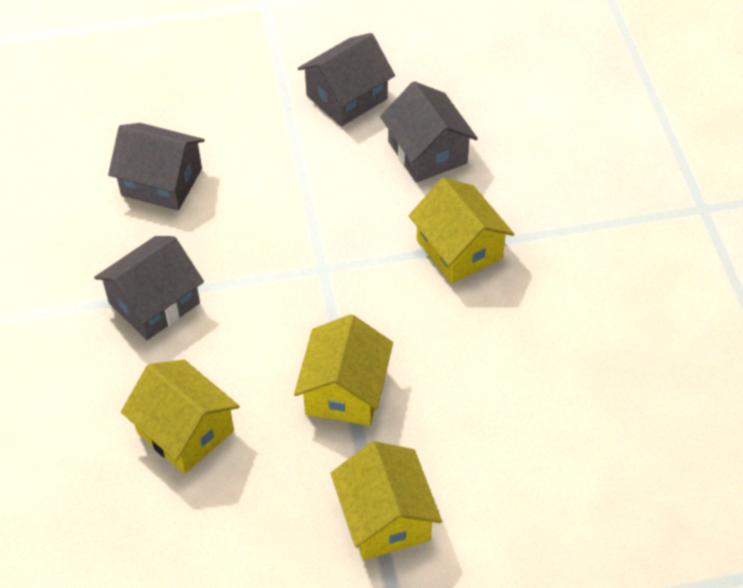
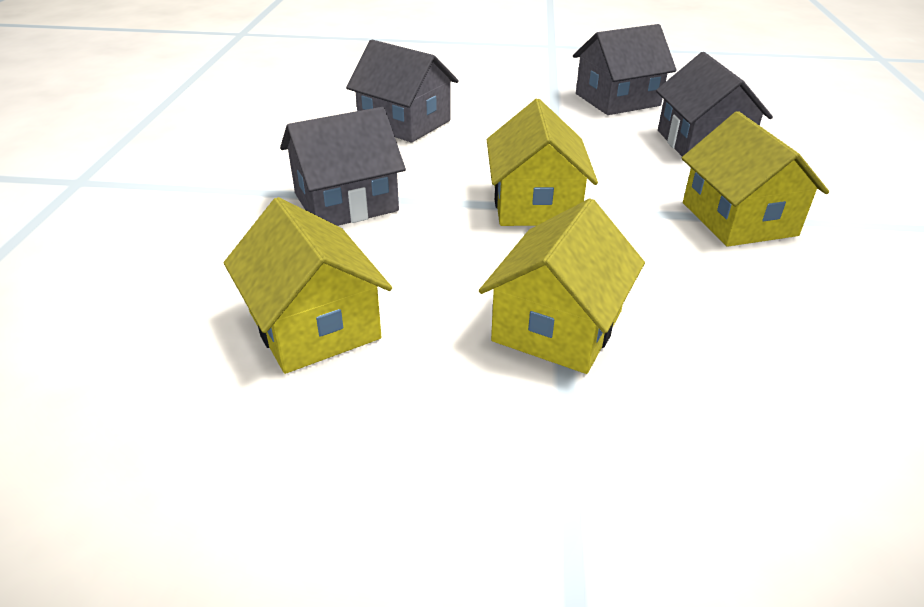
camera: 15 degrees right, 15 degrees down
(385, 518) = (587, 515): yellow house -> yellow house (535, 204)

